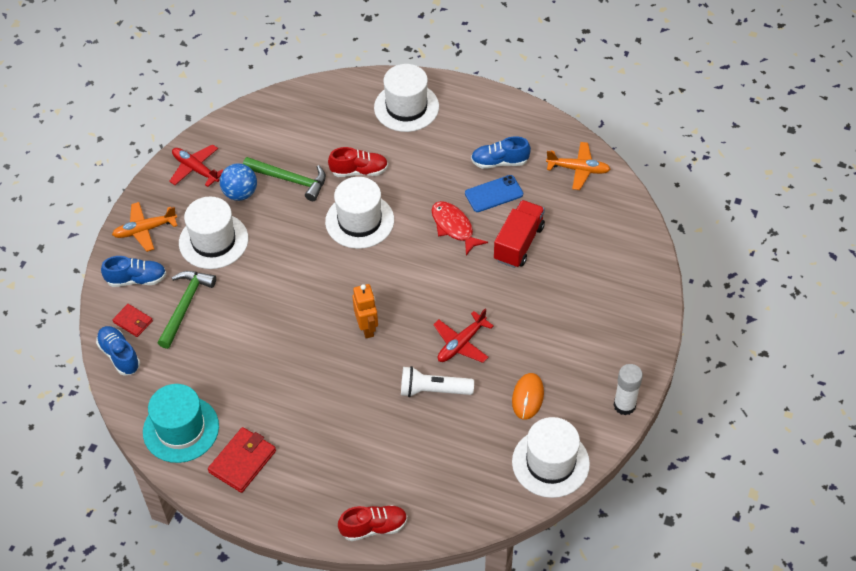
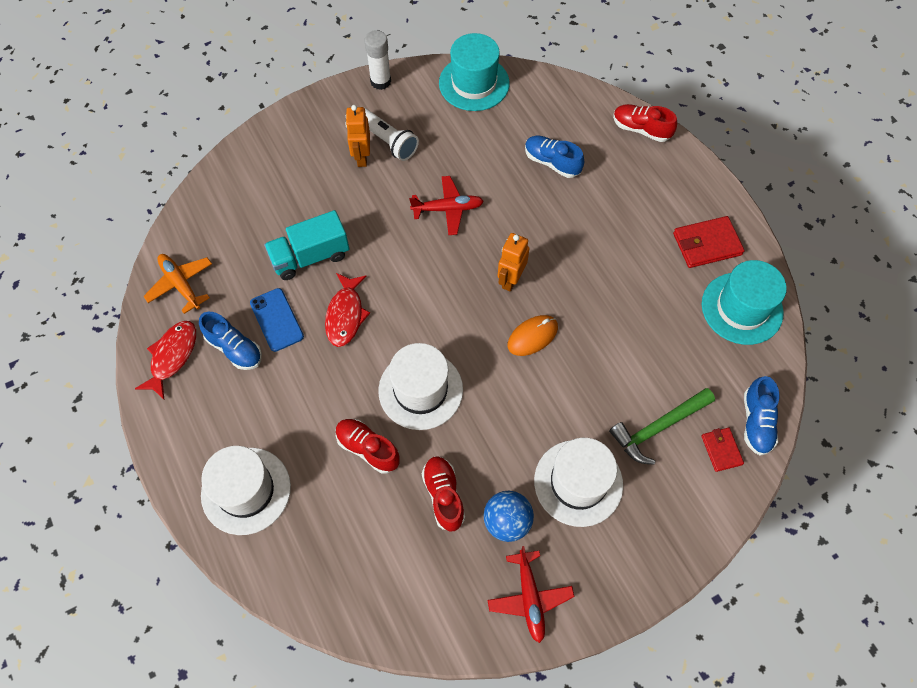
camera: 140 degrees left, 10 degrees up
(136, 279) = (688, 498): blue shoe -> blue shoe (552, 162)
(145, 230) = (640, 556): orange plane -> none
(290, 180) = (443, 496): green hammer -> red shoe
(433, 390) = (506, 190): white flashlight -> white flashlight (388, 141)
(494, 194) = (276, 320): blue phone -> blue phone turned 45 degrees clockwise
(518, 243) = (310, 256): red truck -> turquoise truck
(528, 397) = (441, 135): orange mouse -> orange mouse (532, 336)
(530, 133) = (172, 356): none -> red fish
(550, 463) = (474, 83): white hat -> turquoise hat
(566, 334) = (362, 157): none -> orange robot

